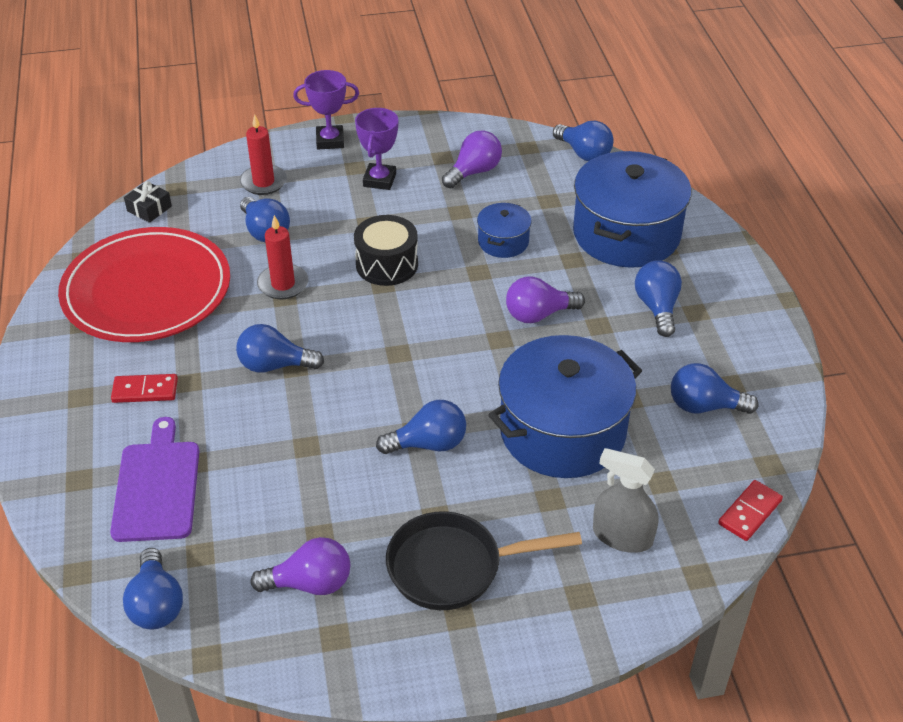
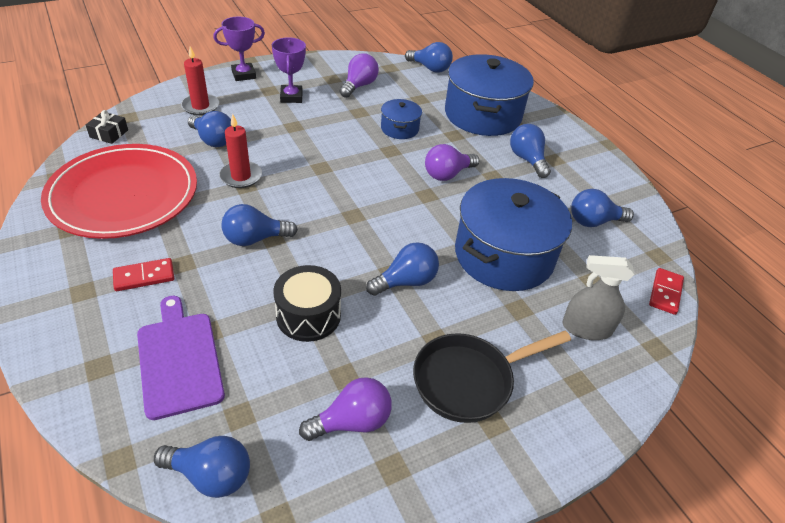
camera: 20 degrees left, 0 degrees up
(156, 604) = (211, 475): blue light bulb -> blue light bulb turned 45 degrees counterclockwise
(387, 264) = (319, 153): black drum -> black drum (308, 315)

